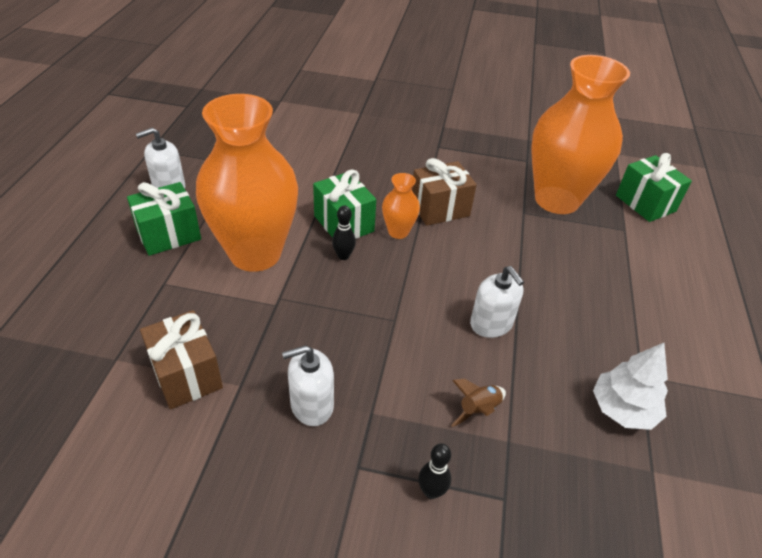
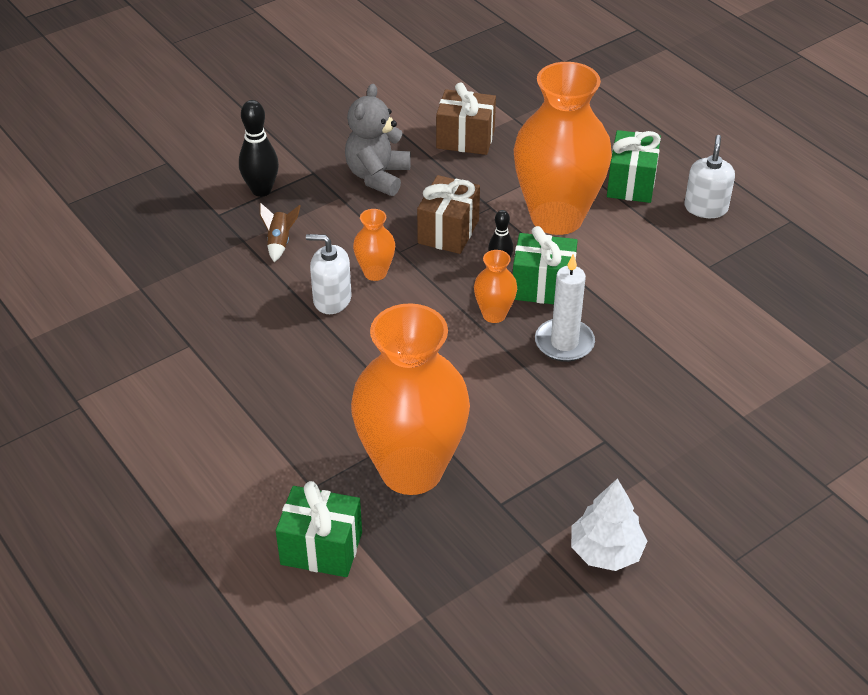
camera: 135 degrees right, 0 degrees up
(311, 405) = (377, 176): white soap dispenser -> grey teddy bear
(385, 191) = (564, 343): none -> white candle
(431, 491) = (261, 190): black bowling pin -> black bowling pin, size x1.67
(434, 318) = (375, 273): none -> orange vase
(440, 209) = (496, 364): brown gift -> brown gift (448, 231)
(623, 409) = (186, 311): white tree -> white tree (606, 551)

